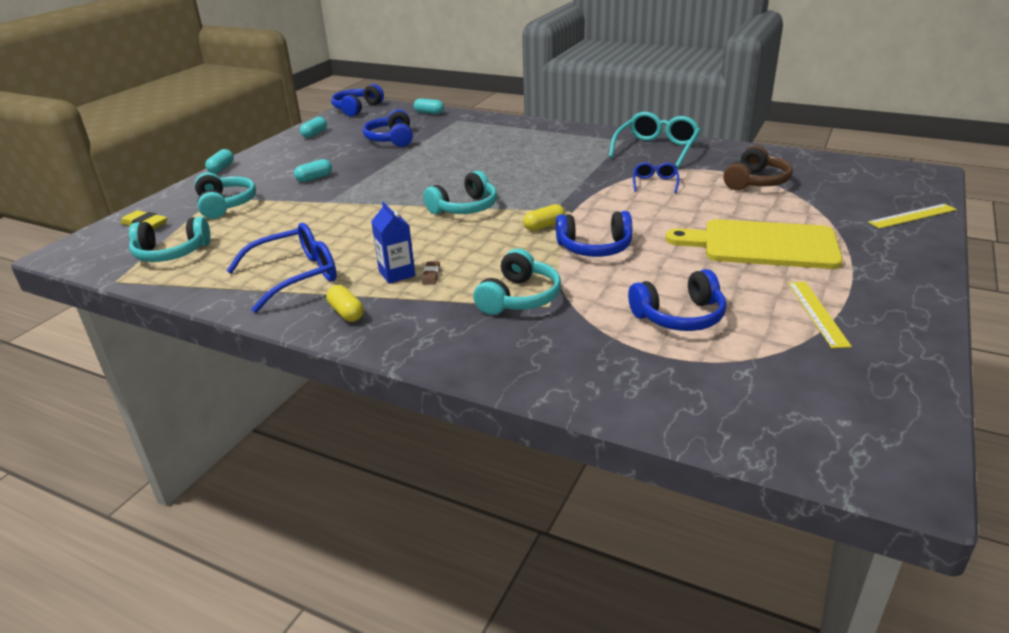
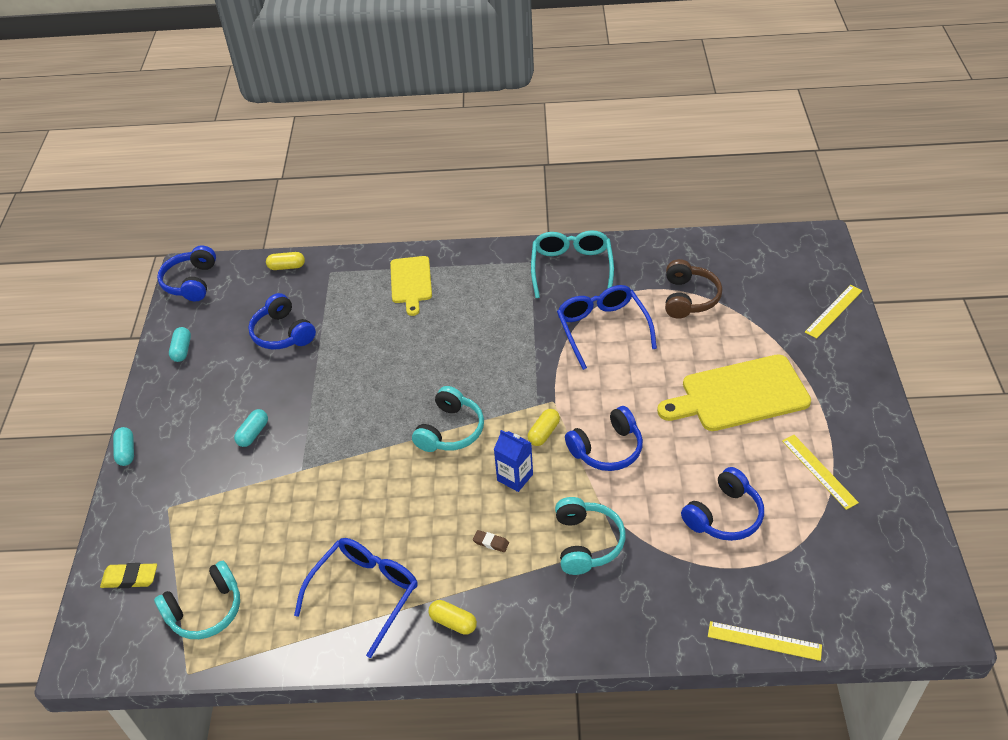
camera: 25 degrees left, 15 degrees up
(225, 205) = (192, 513): turquoise headphones -> none
(397, 274) = (458, 552): blue carton -> blue carton (515, 477)
(429, 113) = (287, 267): turquoise capsule -> yellow capsule
(431, 275) = (491, 542): brown eraser -> brown eraser turned 45 degrees counterclockwise
(513, 134) = (411, 282): none -> yellow cutting board
(649, 419) = (764, 641): none -> yellow ruler
(655, 183) = (602, 329): blue glasses -> blue glasses, size x1.91

